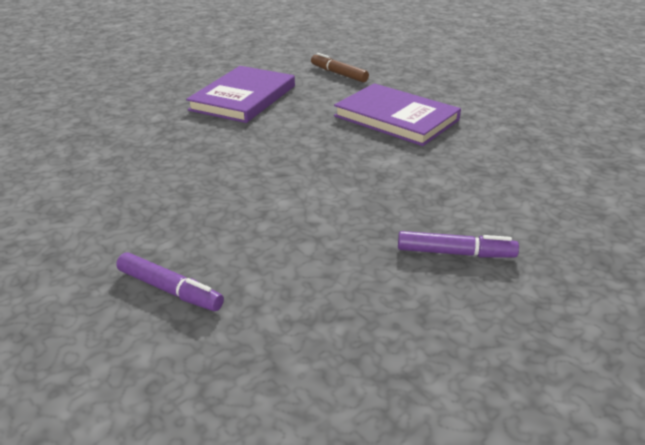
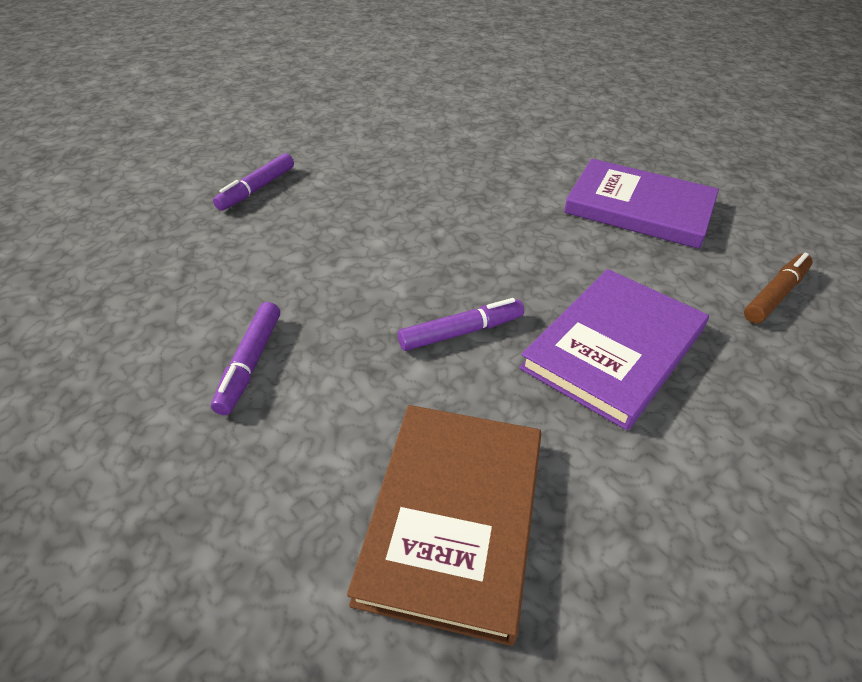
camera: 90 degrees right, 10 degrees up
(394, 164) = (461, 332): none -> purple marker
(542, 167) = (453, 517): none -> brown book

